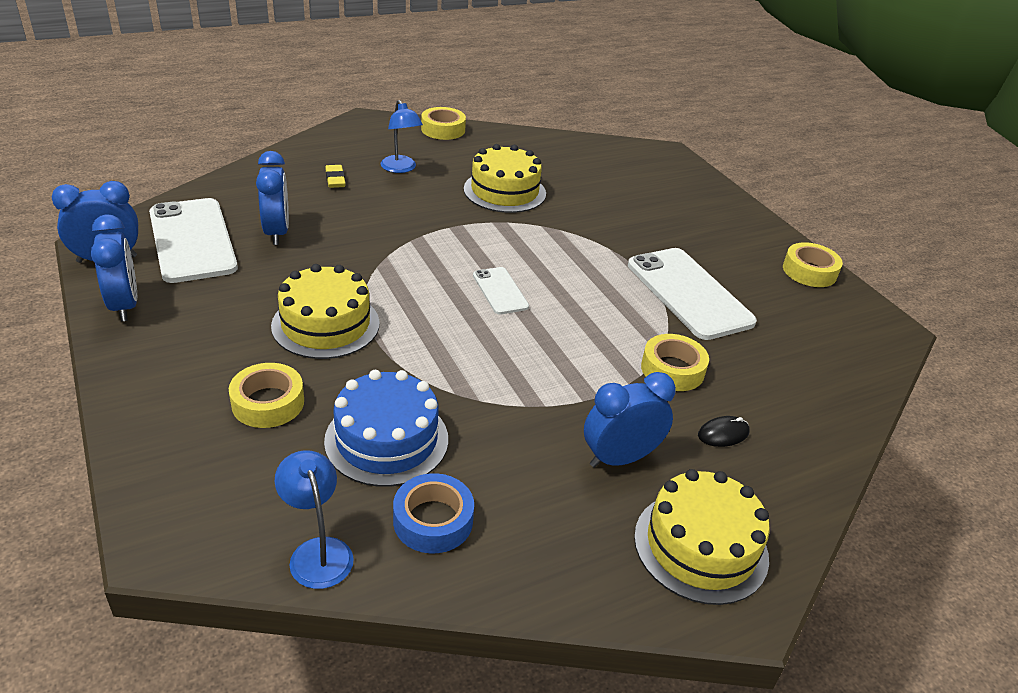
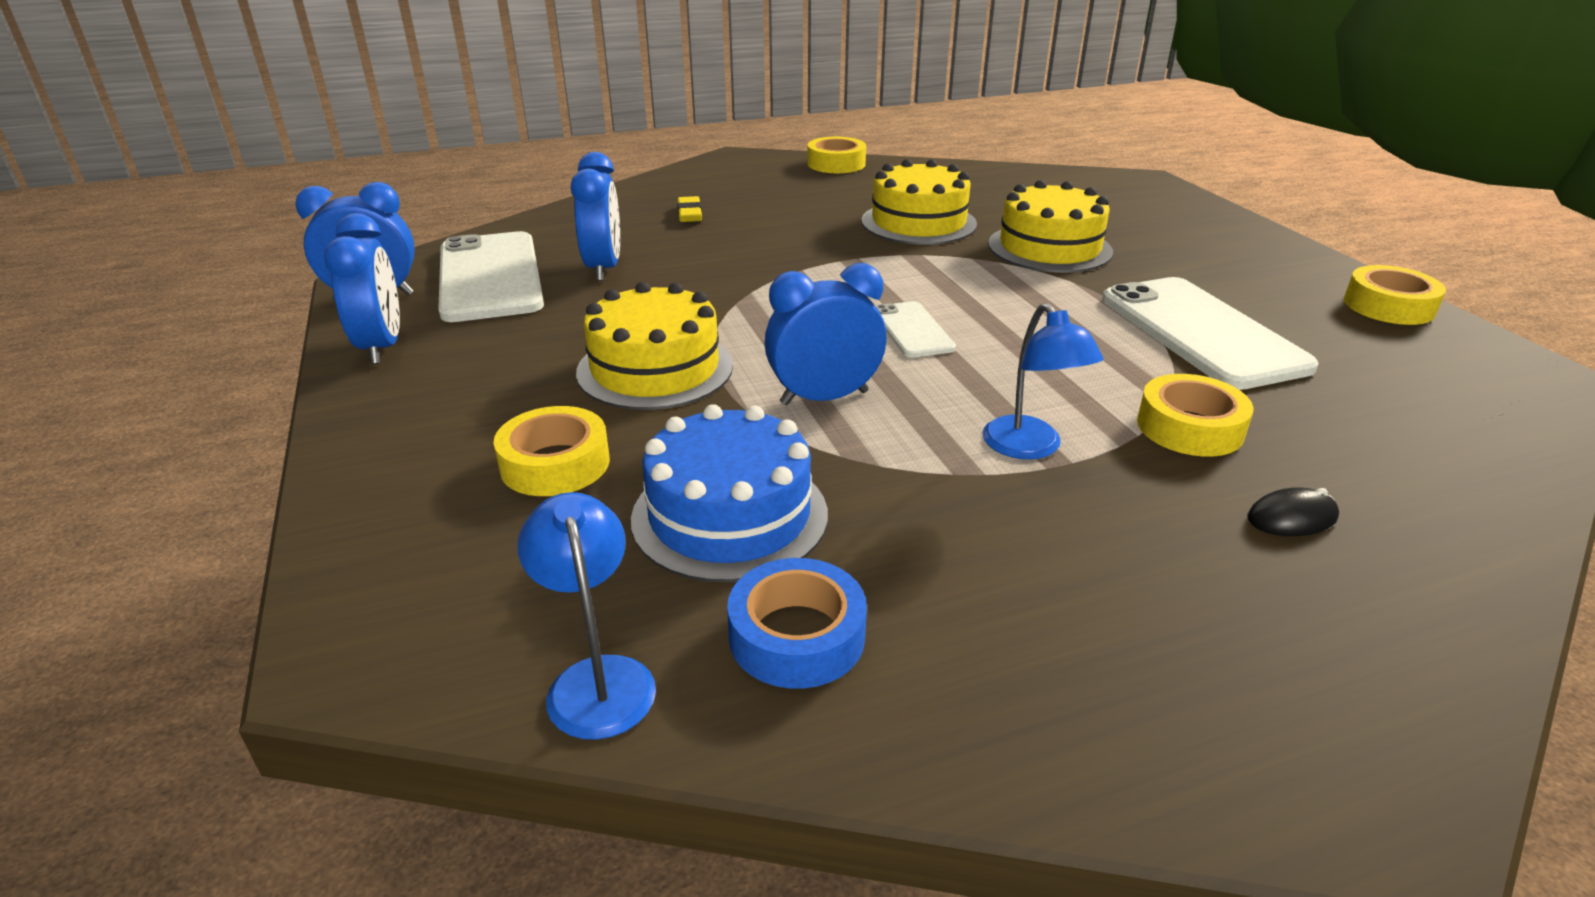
camera: 10 degrees right, 5 degrees down
(401, 168) = (778, 202): blue lamp -> blue lamp (1030, 448)
(620, 458) = (1116, 550): blue clock -> blue clock (824, 398)
(700, 546) = (1283, 695): yellow cake -> yellow cake (1049, 248)

